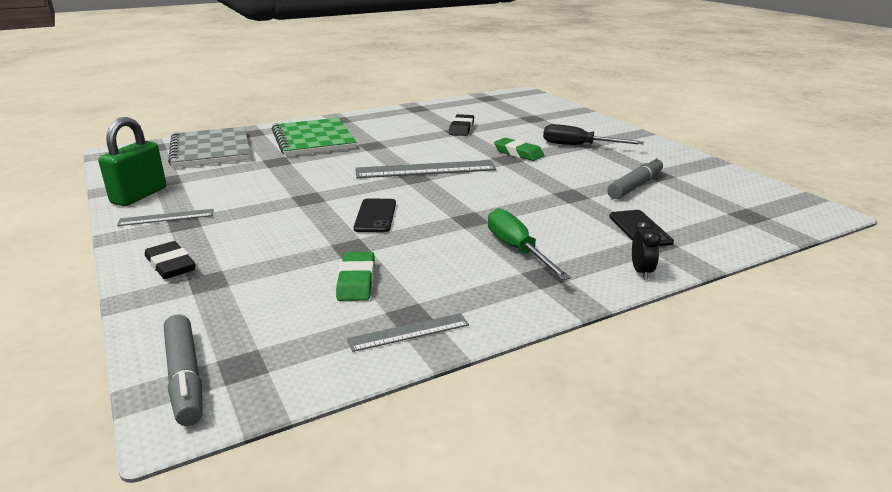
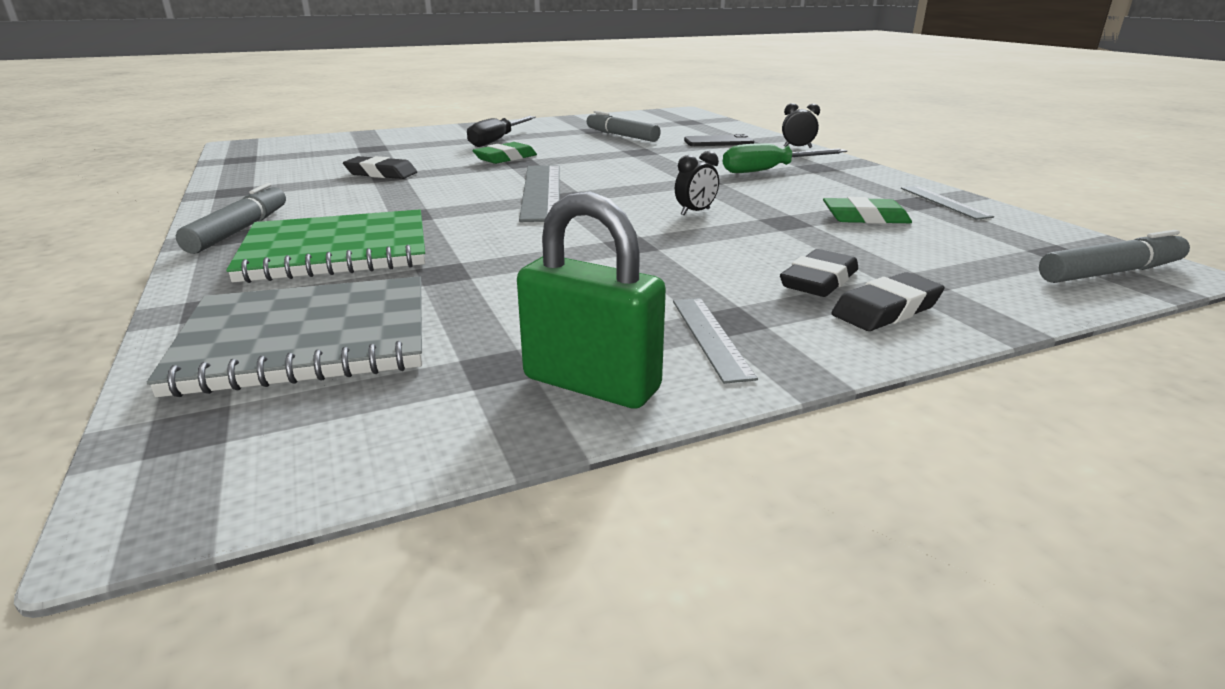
camera: 85 degrees left, 0 degrees up
(224, 249) = (819, 281): none -> black eraser
(347, 120) = (239, 230): none -> grey marker
(375, 216) = (695, 212): black phone -> black clock

